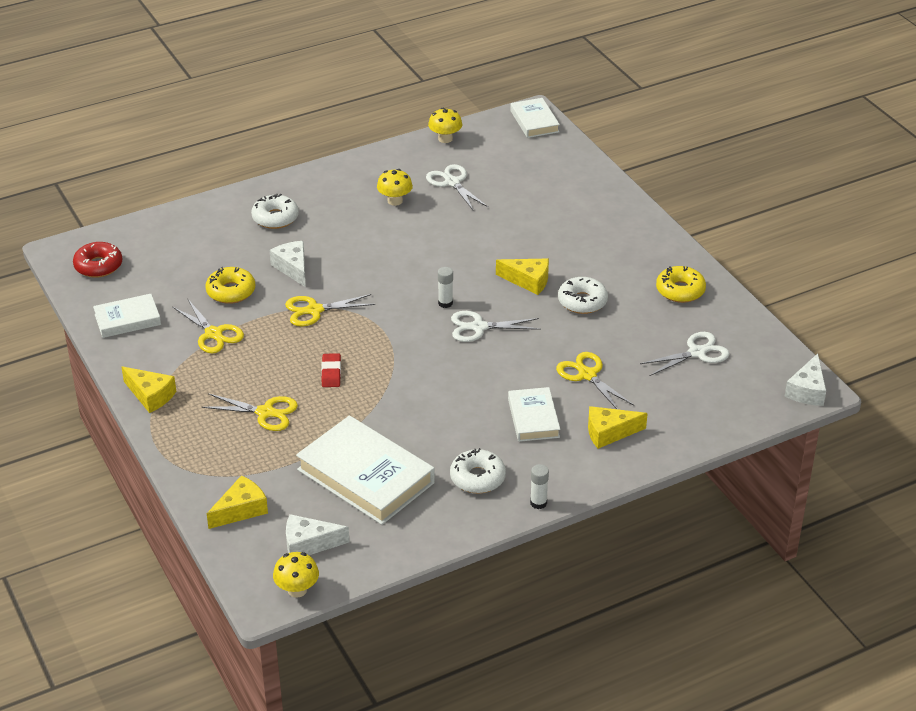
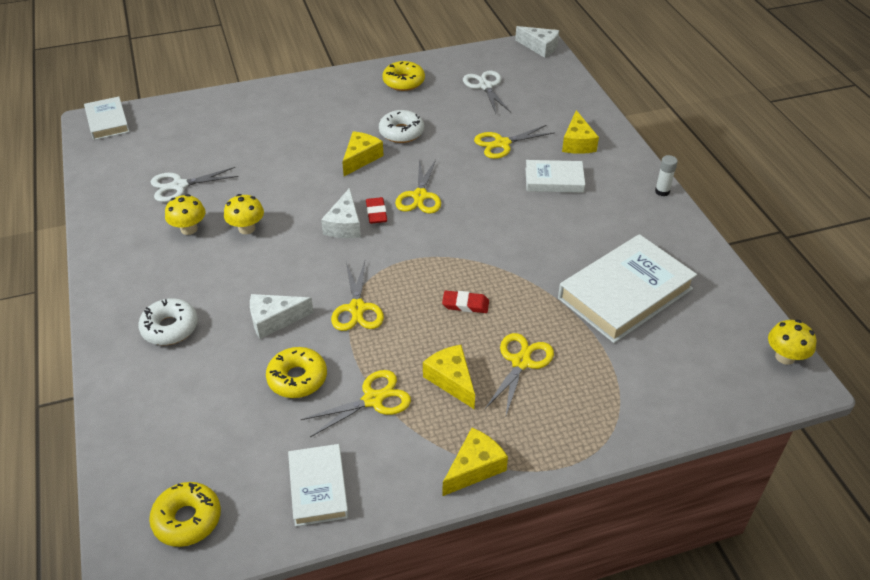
camera: 80 degrees left, 5 degrees up
(98, 266) = (187, 519): red donut -> yellow donut
(241, 510) = (673, 393): yellow cheese -> yellow cheese (451, 380)
(308, 544) = (721, 343): white cheese -> white cheese (344, 225)
(445, 139) = (98, 182): yellow mushroom -> yellow mushroom (246, 228)
(445, 303) = (376, 213): white glue stick -> red eraser
(477, 478) = (630, 222): white donut -> none
(479, 327) = (420, 196): white scissors -> yellow scissors
(534, 121) = (108, 122): white book -> white book turned 75 degrees clockwise

